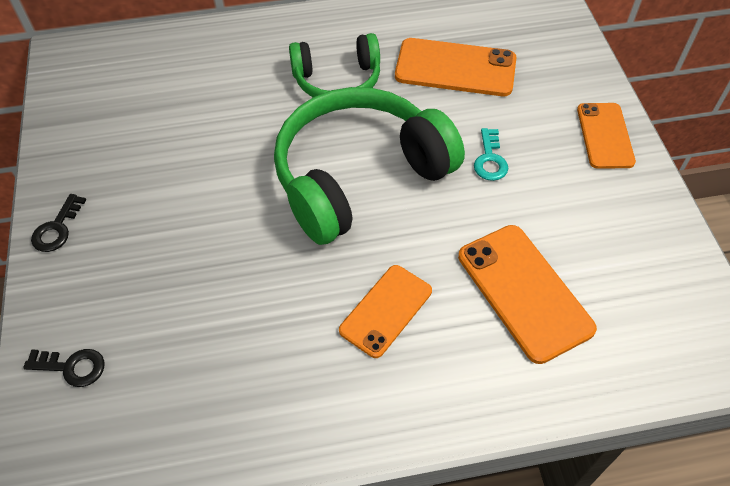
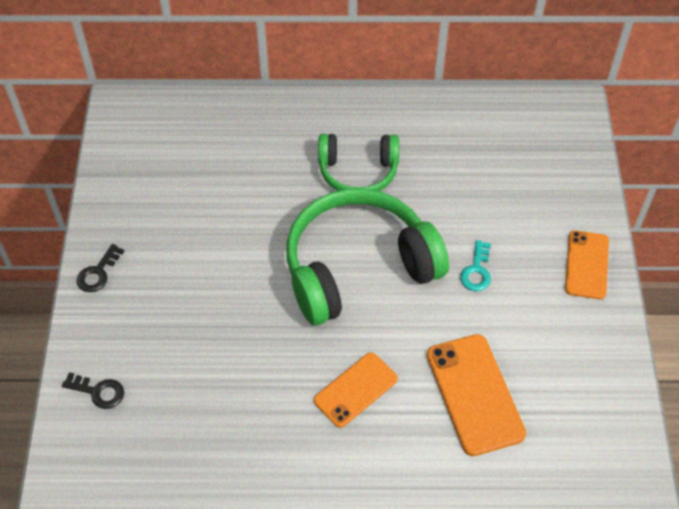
camera: 10 degrees right, 0 degrees up
(455, 68) = (468, 176): orange phone -> none

